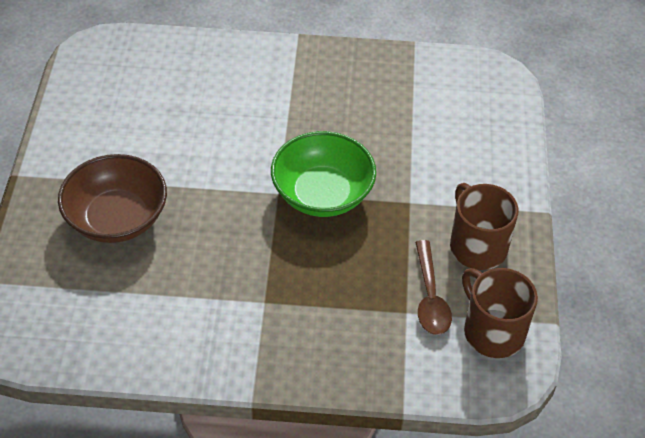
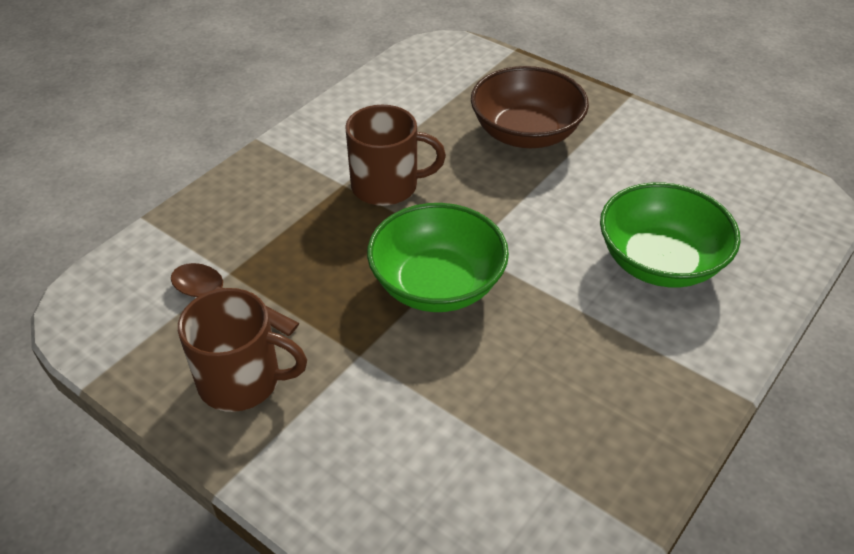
camera: 125 degrees right, 5 degrees down
(214, 98) = (660, 262): none -> green bowl
(492, 331) = (135, 326): brown mug -> brown mug (387, 186)

